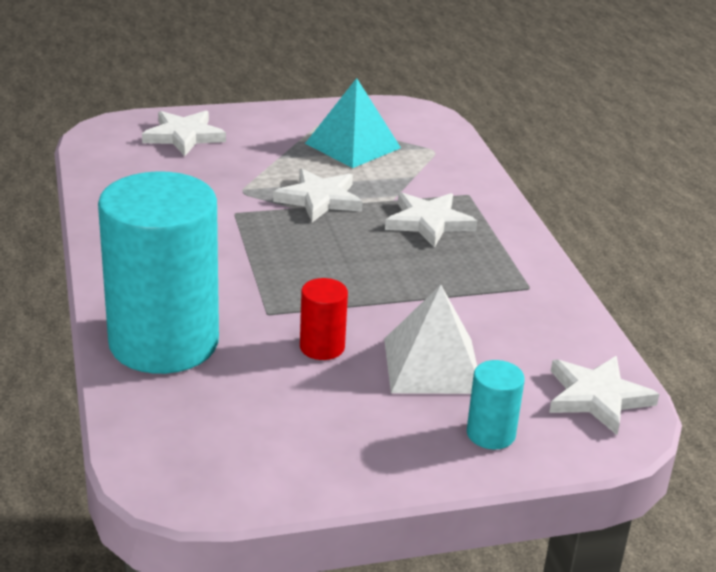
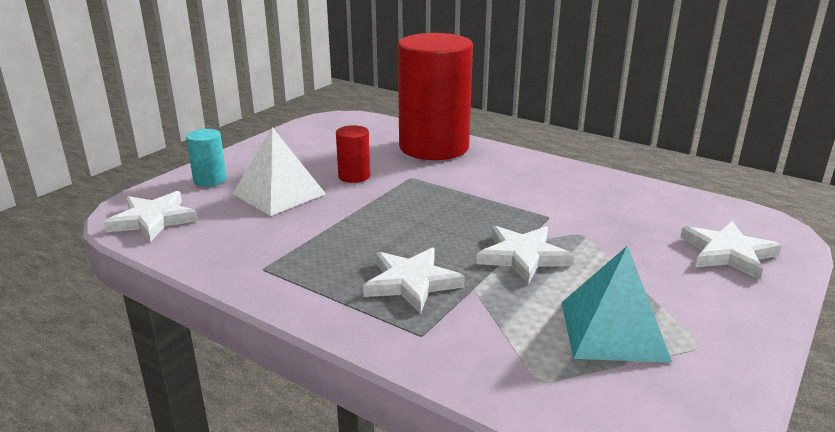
camera: 140 degrees right, 5 degrees down
(164, 342) = (434, 147): turquoise cylinder -> red cylinder

